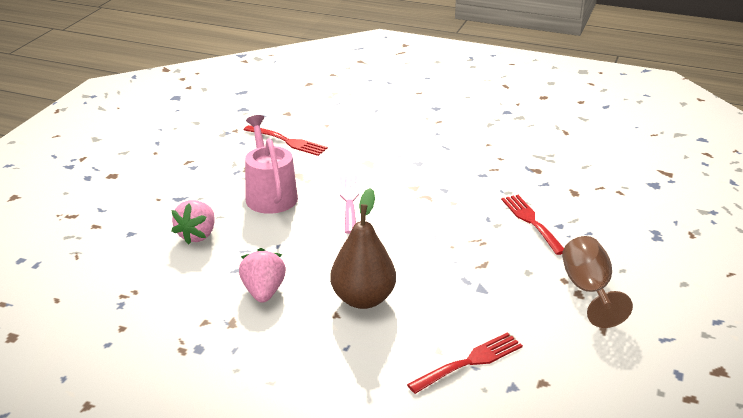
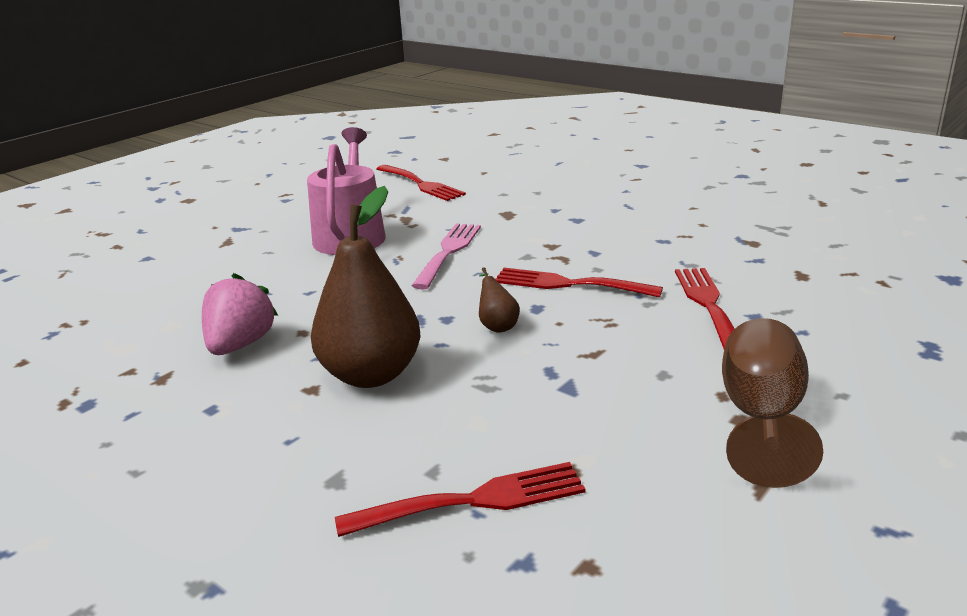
camera: 20 degrees right, 5 degrees down
(197, 235) = (221, 268): pink strawberry -> none
(417, 254) = (497, 325): none -> brown pear
(442, 217) = (568, 284): none -> red fork

